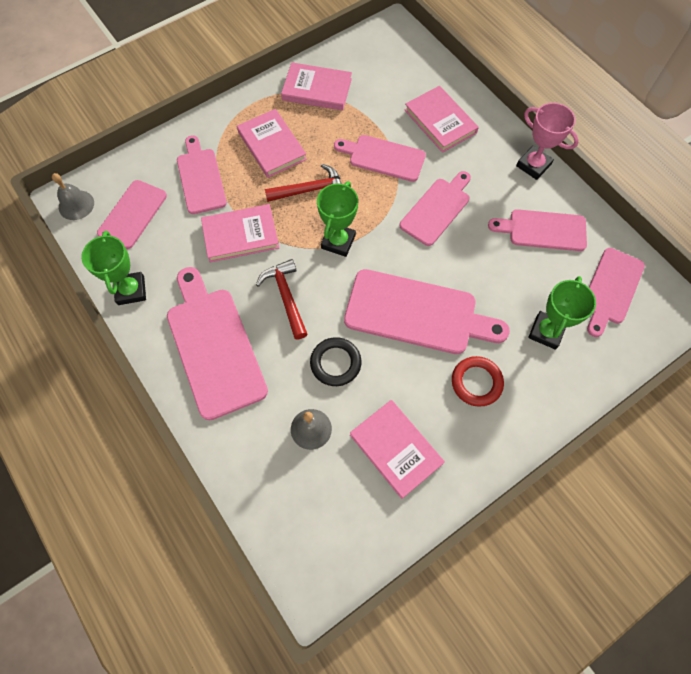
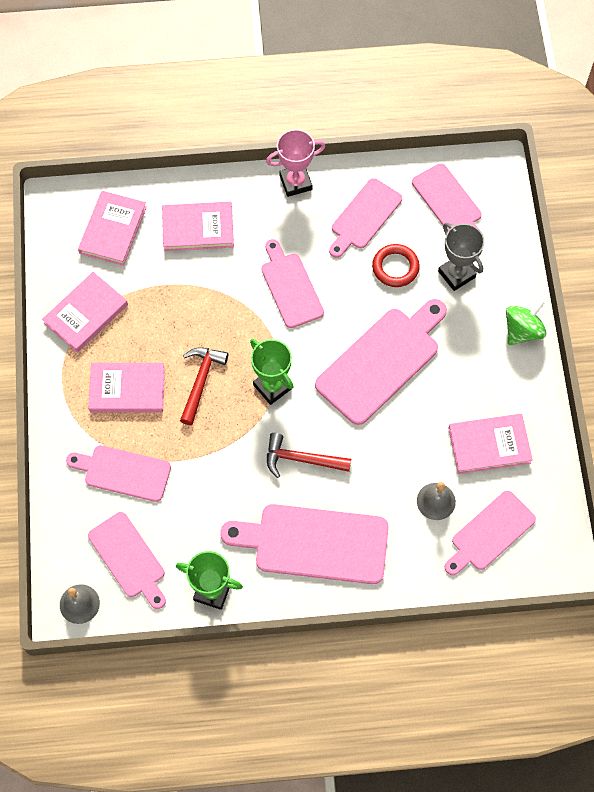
camera: 60 degrees left, 0 degrees up
(240, 235) = (212, 467): pink book -> pink book (113, 230)
(335, 363) = (389, 451): black ring -> none
(383, 157) = (206, 299): pink cutting board -> pink cutting board (490, 533)
(476, 382) = (469, 353): red ring -> red ring (395, 267)
(533, 420) = (522, 331): none -> green spinning top
(546, 332) = (456, 274): green trophy -> grey trophy

